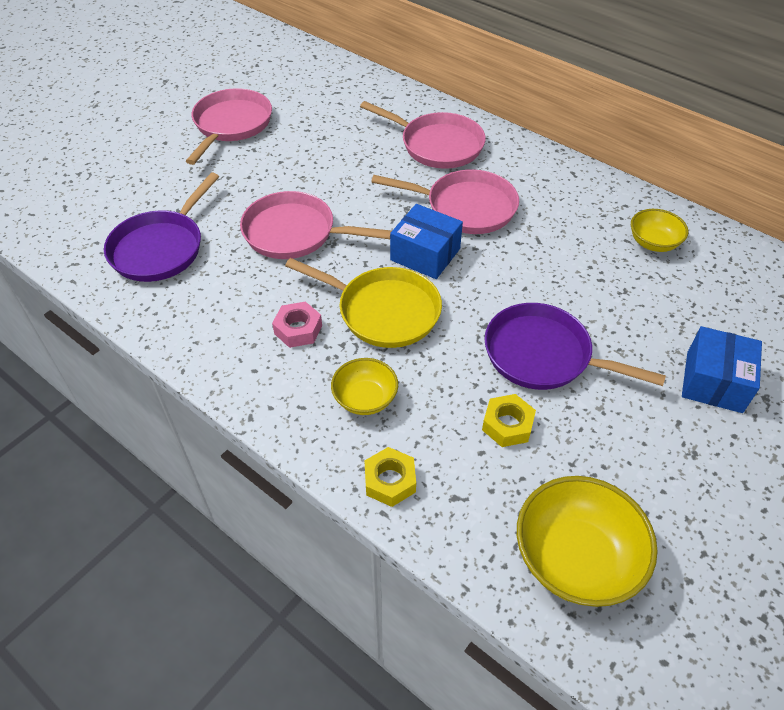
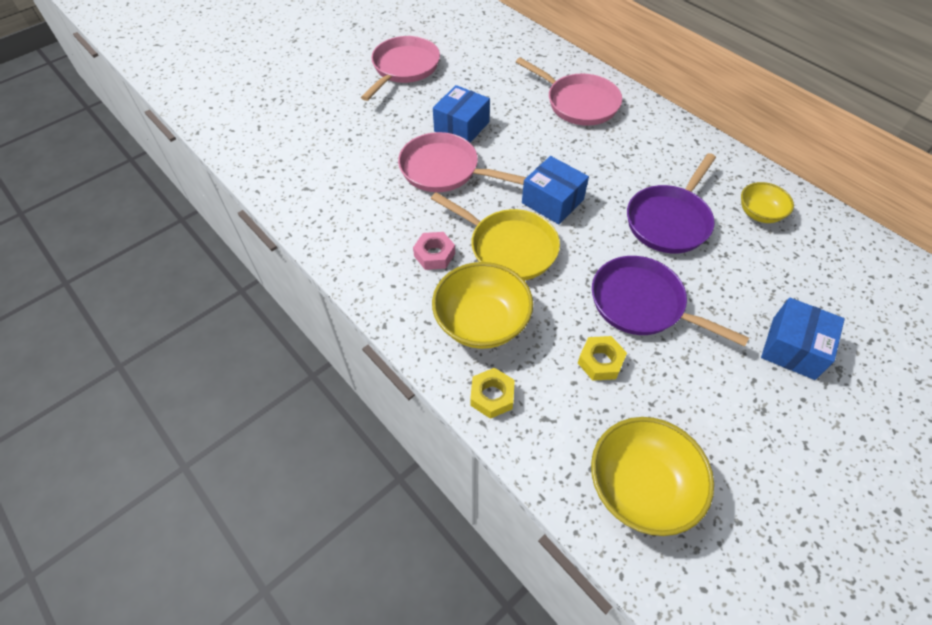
camera: 10 degrees right, 5 degrees up
(160, 248) = (331, 171): purple pan -> purple pan (669, 221)
(308, 183) = (461, 127): none -> blue box
(365, 399) = (482, 322): yellow bowl -> yellow bowl, size x1.72
(465, 207) = (594, 162): pink pan -> none

